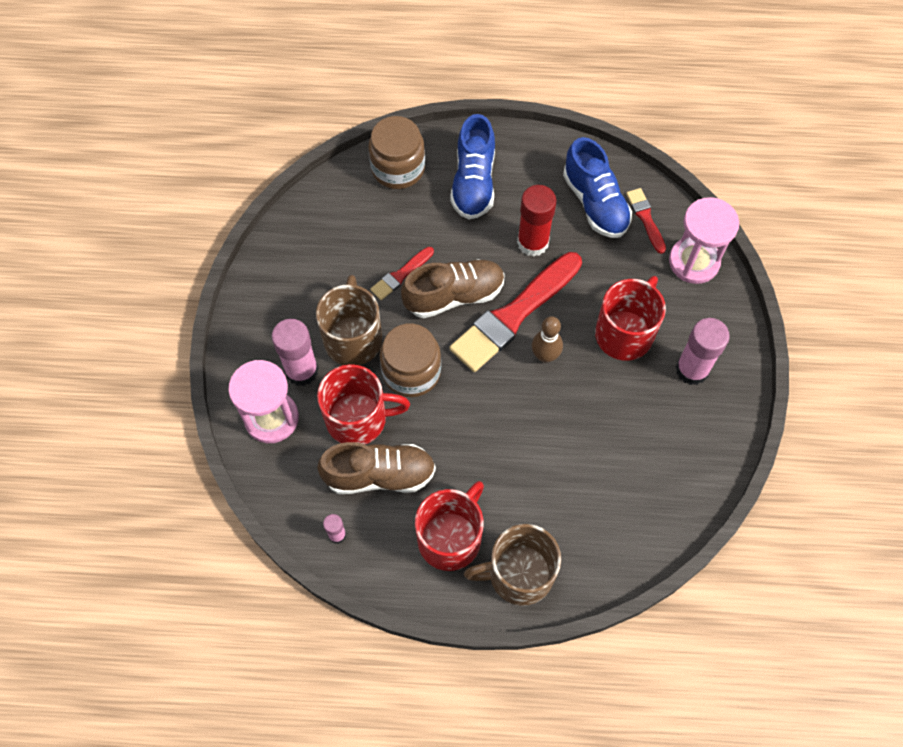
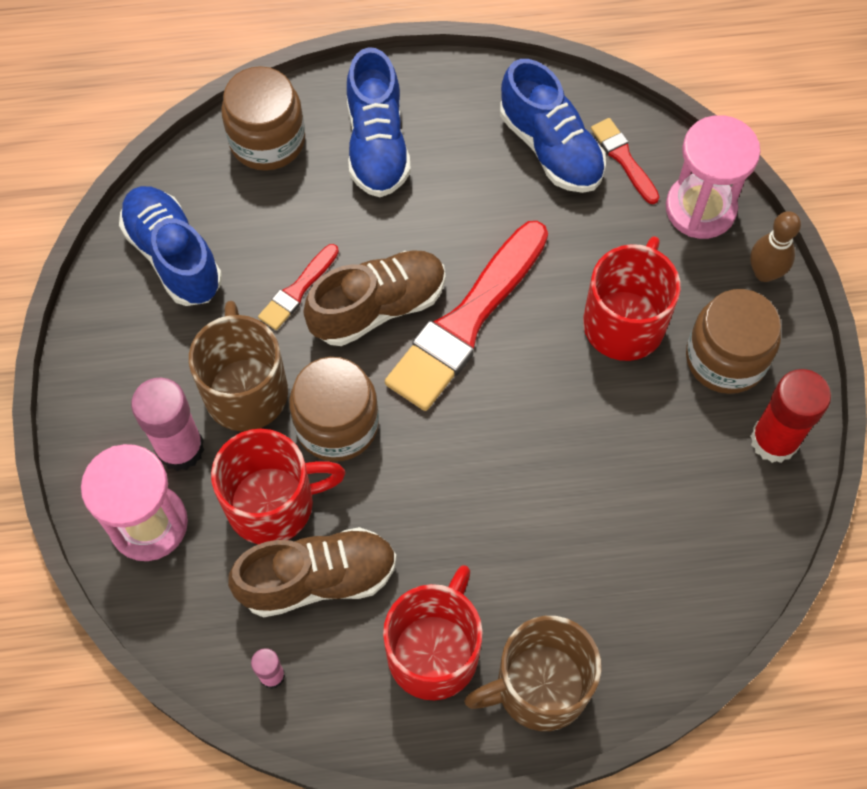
camera: 10 degrees left, 0 degrees up
(320, 238) = (174, 256): none -> blue shoe
(532, 242) = (474, 216): red glue stick -> red glue stick (774, 440)
(545, 356) = (520, 371): brown bowling pin -> brown bowling pin (764, 273)
(692, 369) = (725, 358): pink glue stick -> brown jar

